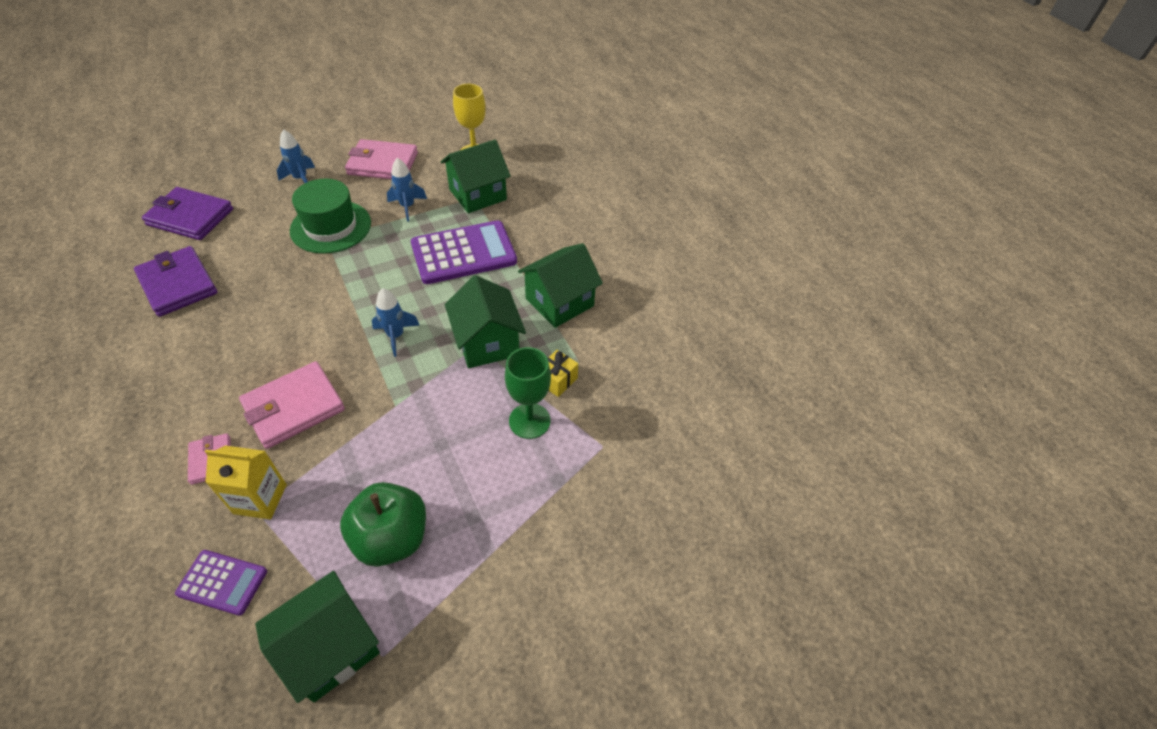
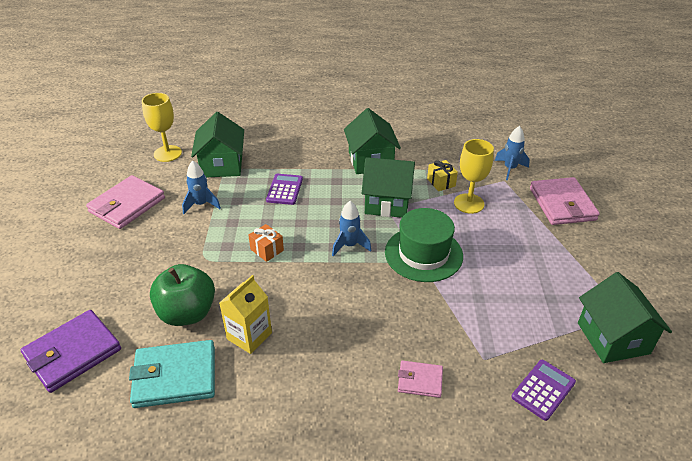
camera: 60 degrees left, 10 degrees down
(178, 284) = (175, 376): purple wallet -> turquoise wallet
(260, 499) = (474, 355): yellow carton -> yellow carton (249, 336)
(294, 407) = (390, 318): pink wallet -> pink wallet (562, 204)
(301, 179) = (94, 260): blue rocket -> blue rocket (510, 169)
(331, 227) = (185, 254): green hat -> green hat (423, 254)
(361, 277) = (267, 250): none -> orange gift
(391, 538) = (537, 290): green apple -> green apple (187, 313)
(463, 253) = (284, 189): purple calculator -> purple calculator, size x0.53
(529, 421) = (469, 203): green goblet -> yellow goblet

